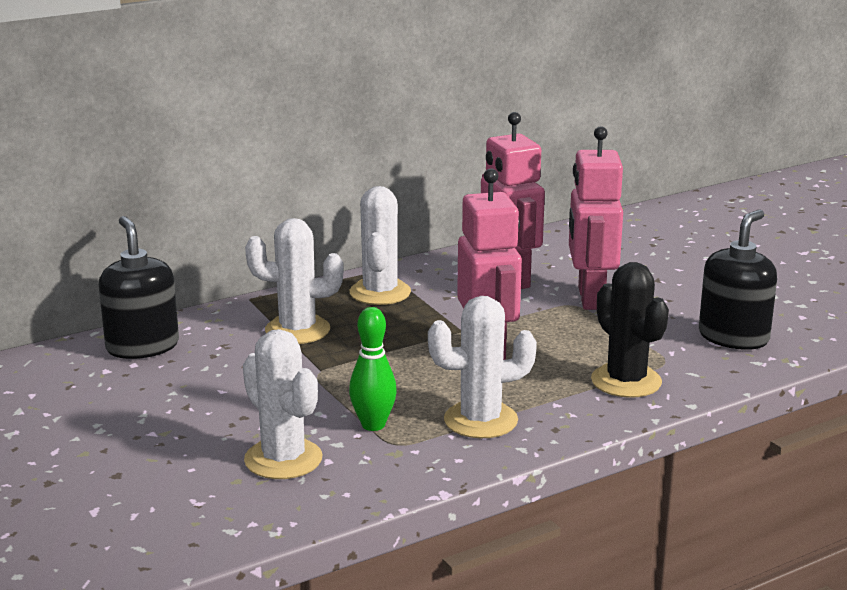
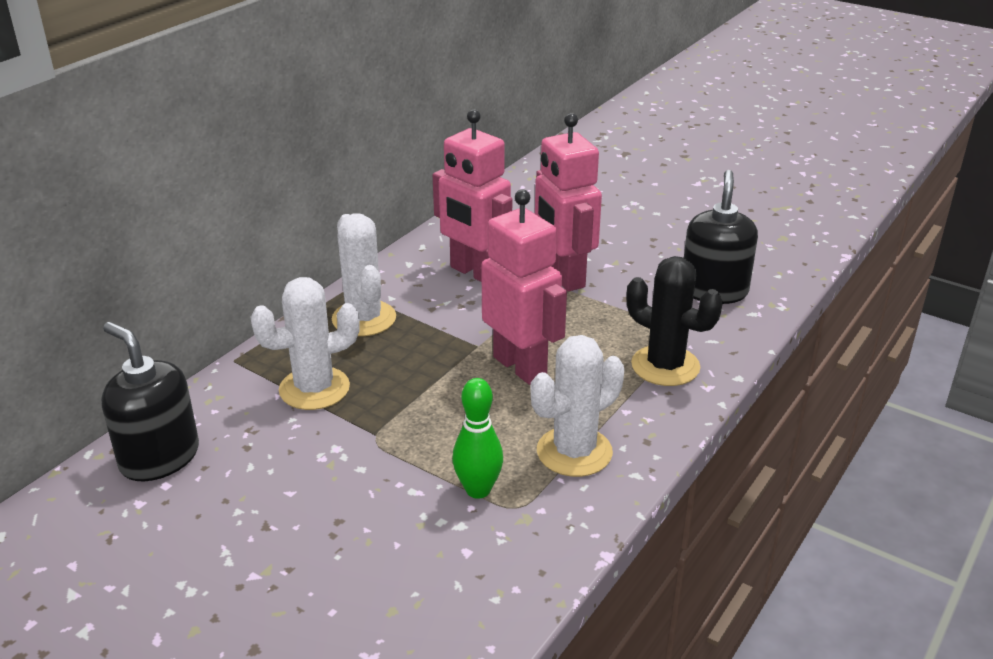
camera: 25 degrees left, 10 degrees up
(283, 459) = (420, 565): white cactus -> none

